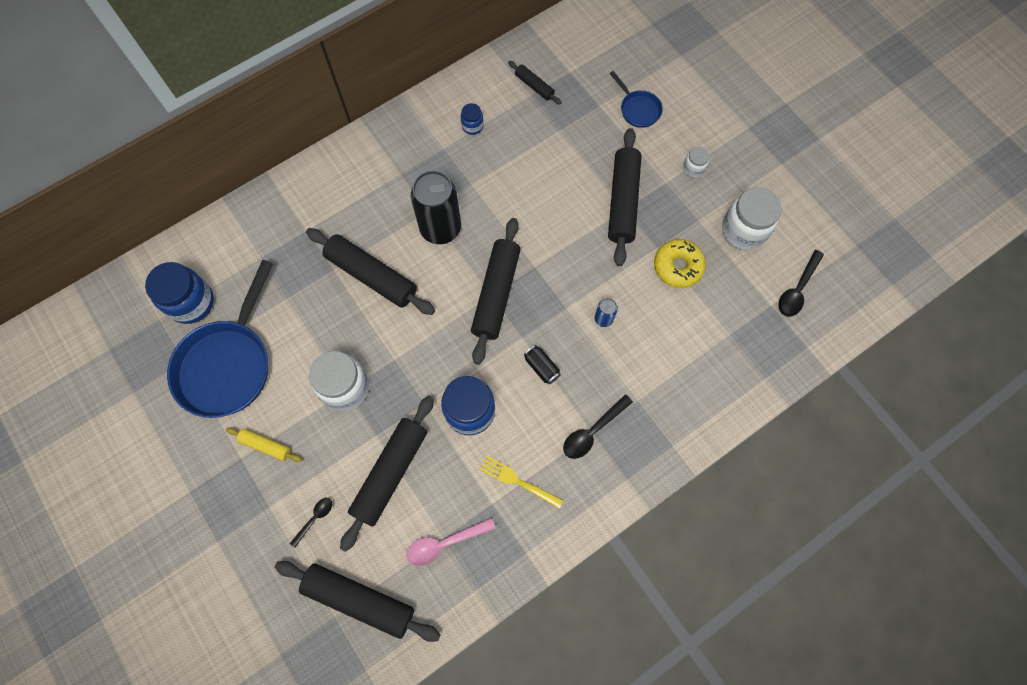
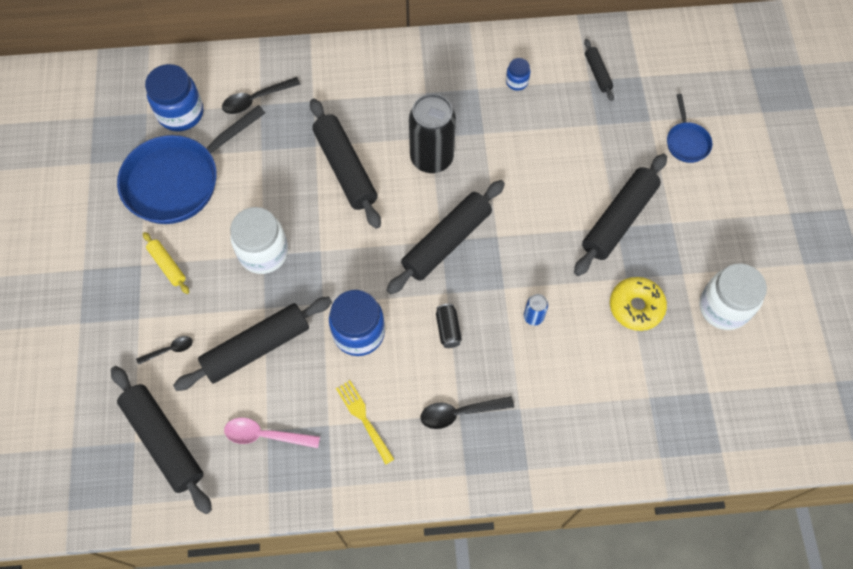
camera: 30 degrees right, 5 degrees down
(693, 168) = (708, 223): white jar -> none
(797, 289) = (745, 391): black spoon -> black spoon (256, 99)

